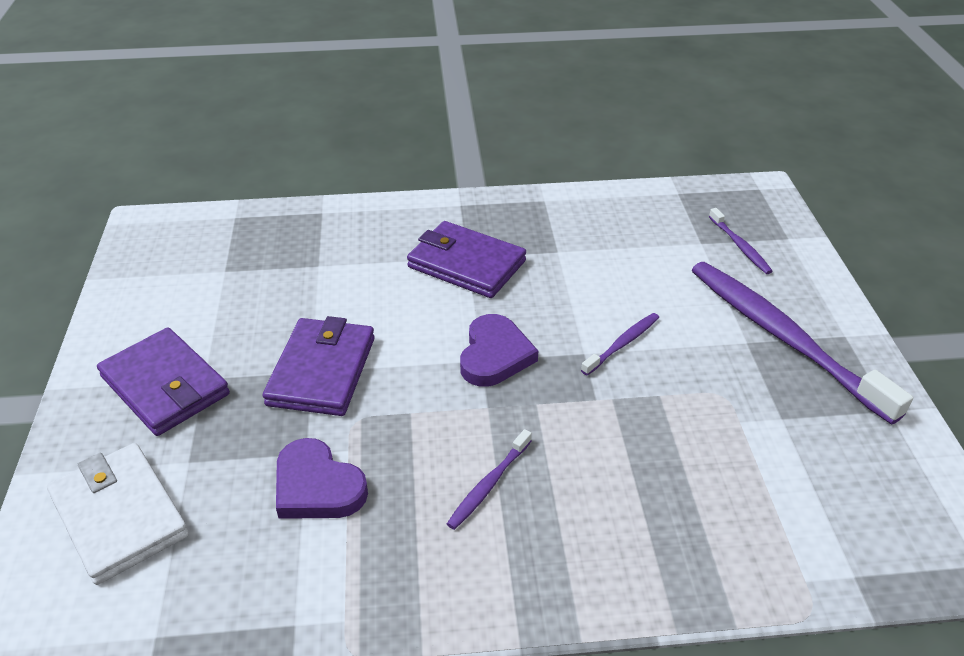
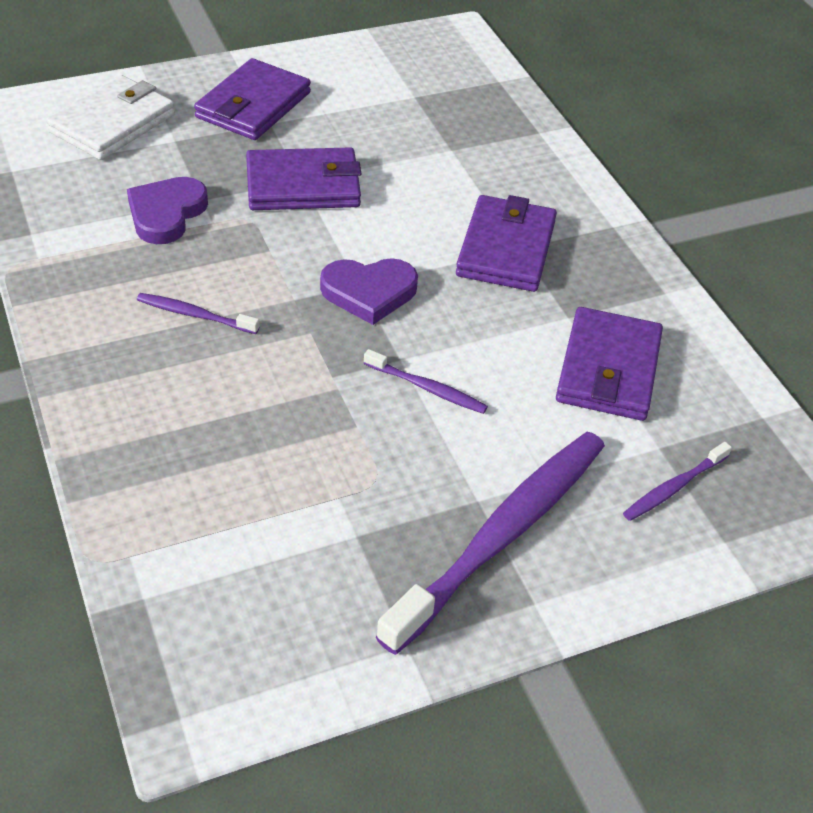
camera: 70 degrees right, 5 degrees up
(620, 246) = (608, 369): none -> purple wallet

